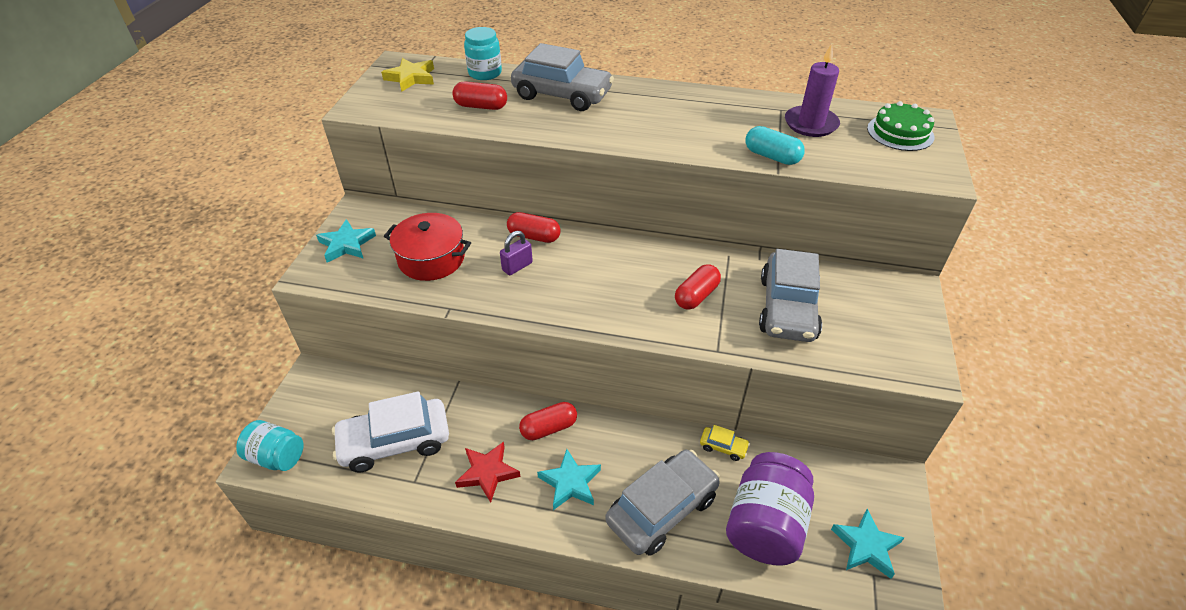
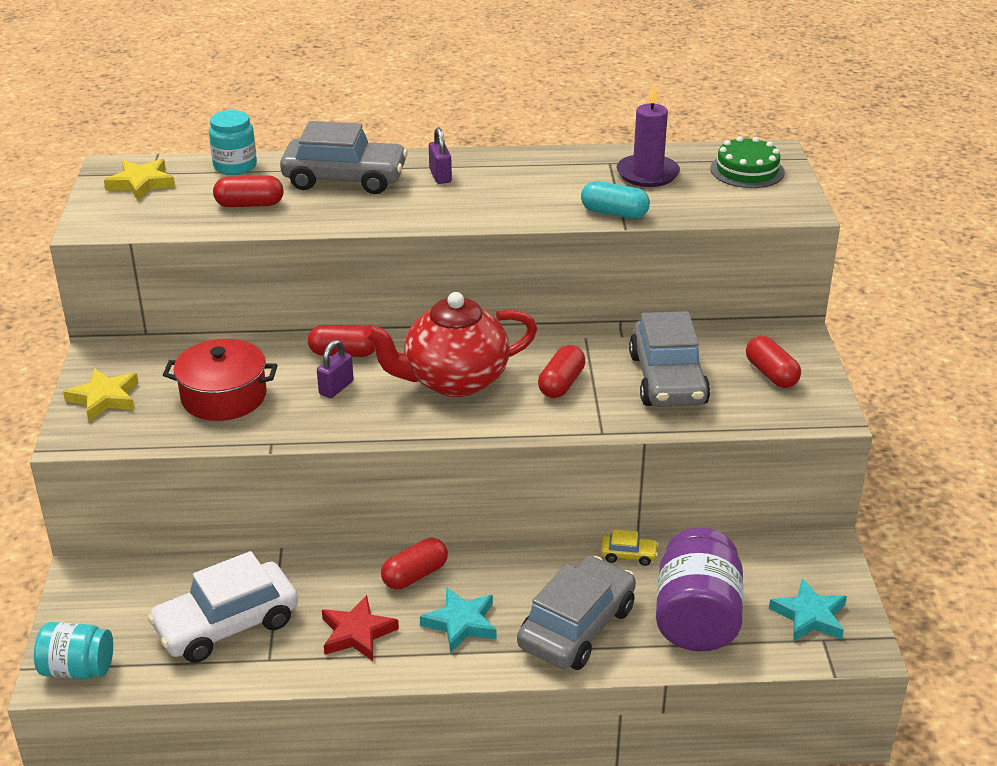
camera: 15 degrees left, 10 degrees down
(347, 244) = (104, 398): turquoise star -> yellow star
(610, 276) = (454, 380): none -> red teapot
(637, 102) = (440, 176): none -> purple padlock
(880, 319) = (771, 374): none -> red capsule

